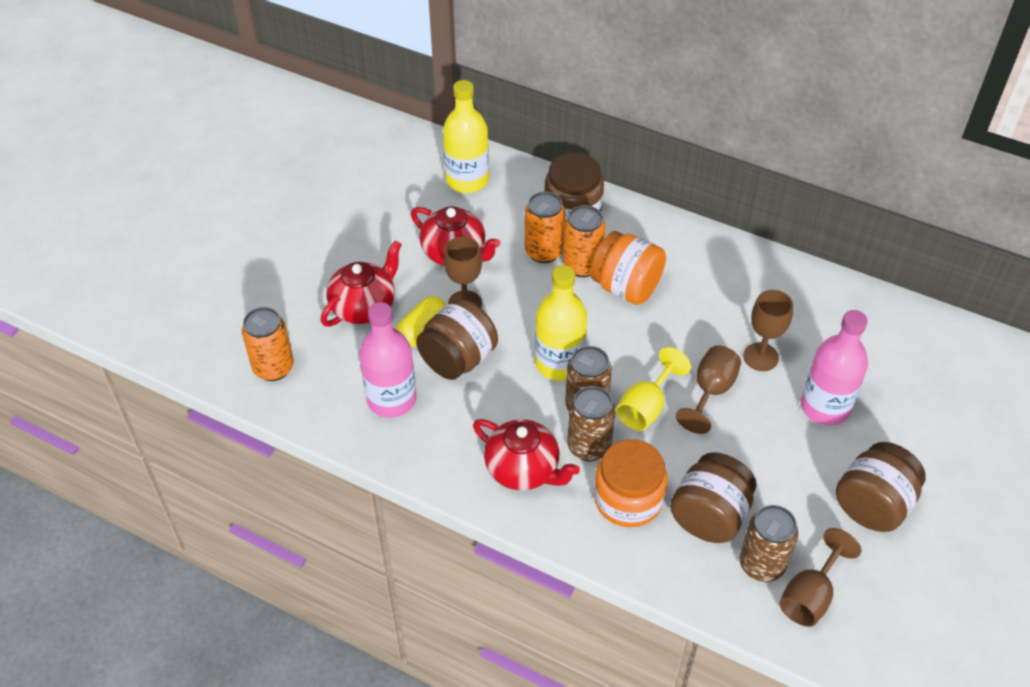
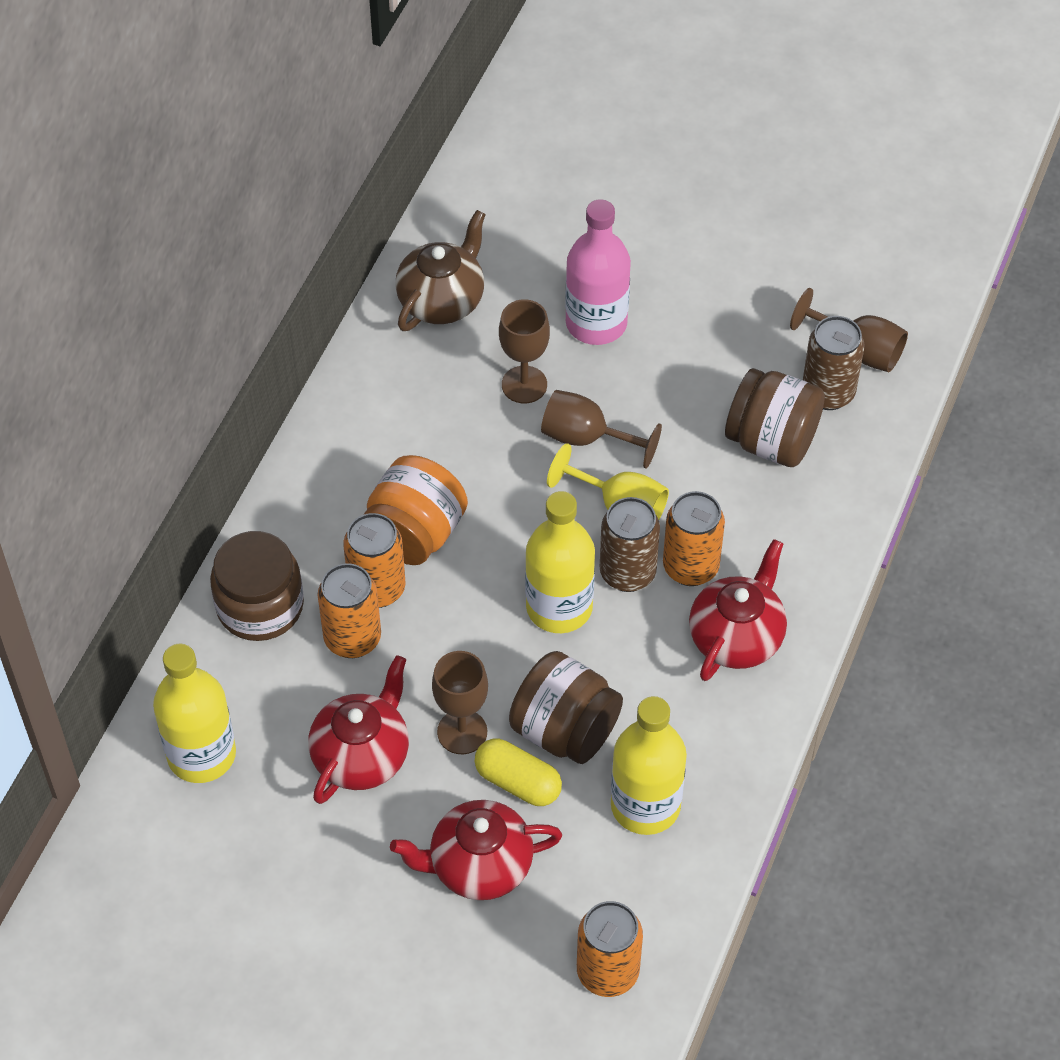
camera: 95 degrees left, 5 degrees up
(364, 306) = (479, 866): red teapot -> red teapot turned 45 degrees counterclockwise
(391, 399) = (645, 805): pink bottle -> yellow bottle
(589, 446) = (690, 567): brown can -> orange can
(628, 499) = (762, 523): orange jar -> none
(839, 313) = (442, 300): none -> brown teapot
(872, 505) = (730, 287): brown jar -> none

